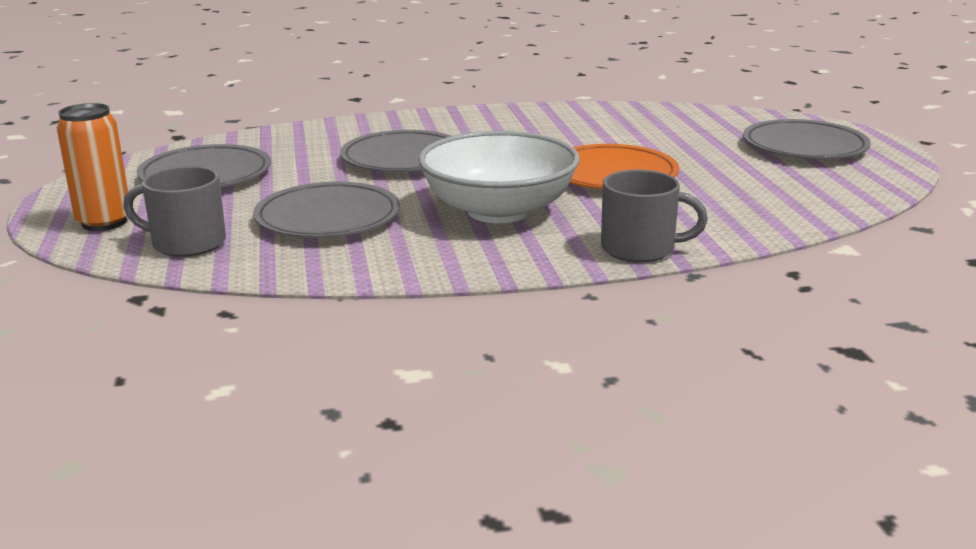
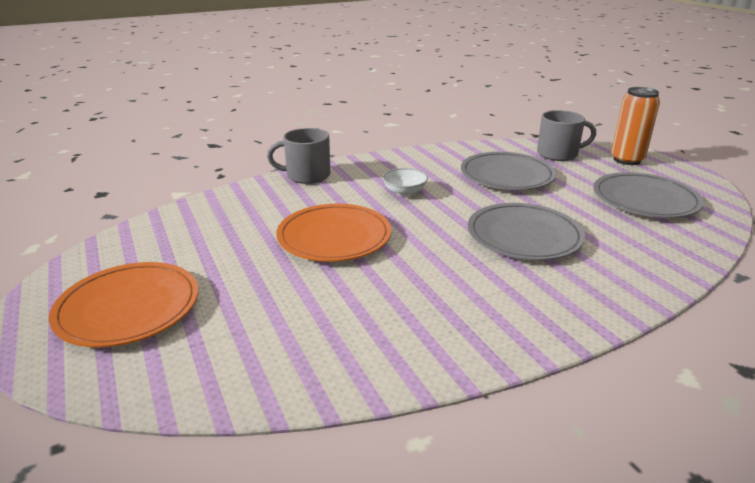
camera: 165 degrees right, 5 degrees up
(499, 211) = (404, 192): white bowl -> white bowl, size x0.41
(804, 146) = (128, 308): grey plate -> orange plate

